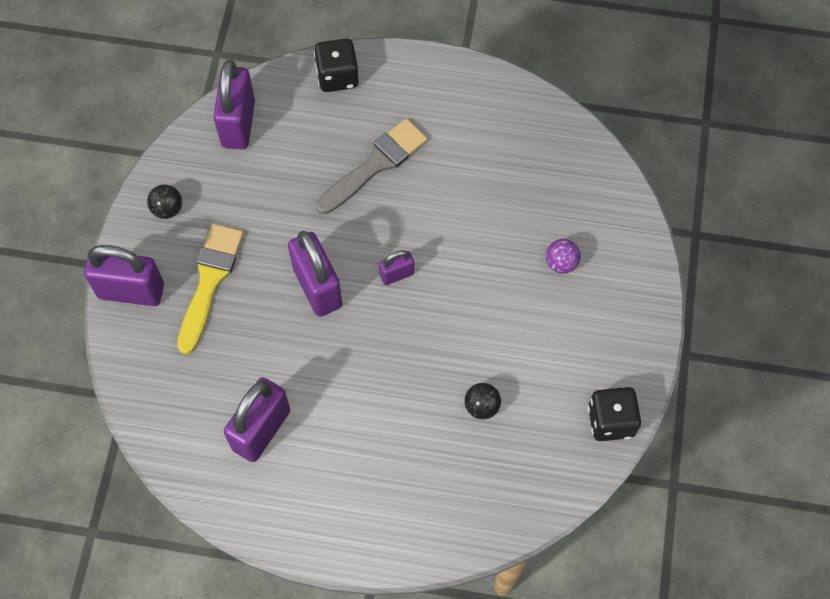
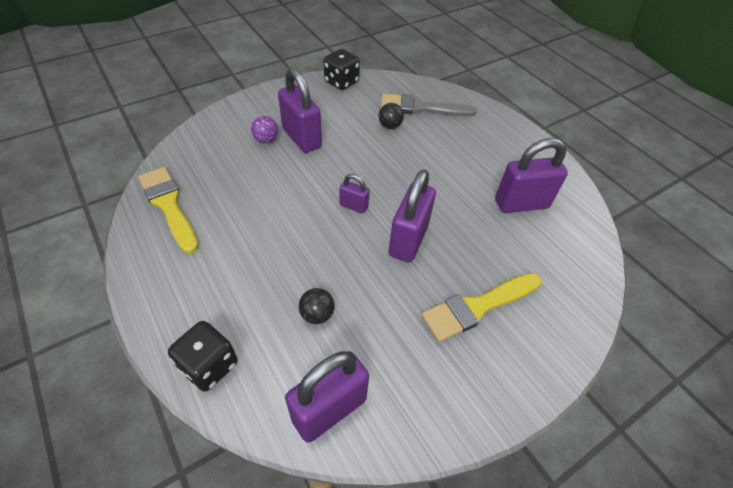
camera: 135 degrees left, 15 degrees down
(131, 291) = (546, 354): purple padlock -> purple padlock (301, 138)
(167, 209) = (462, 392): black ball -> black ball (317, 314)
(375, 164) = (279, 274): grey brush -> grey brush (421, 108)
(529, 129) = (169, 205): none -> yellow brush

